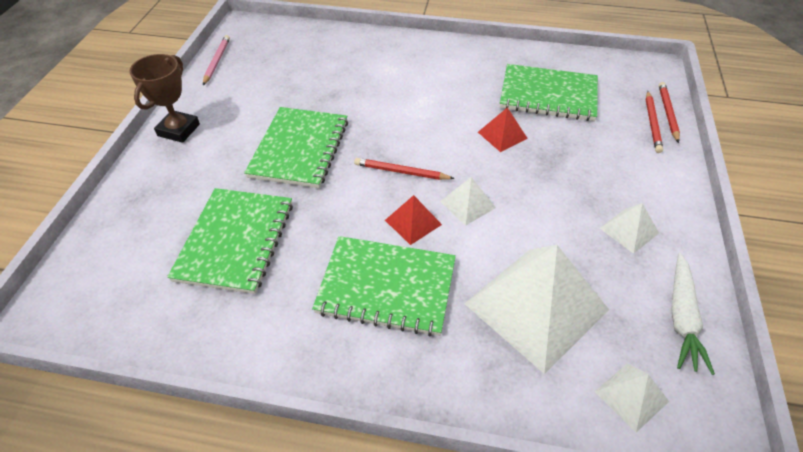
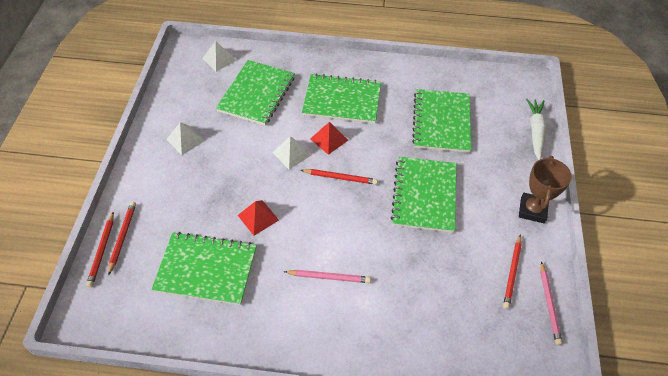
camera: 175 degrees right, 5 degrees up
(237, 82) = (512, 273): none -> red pencil
(422, 85) = (329, 277): none -> pink pencil
(536, 306) = (257, 94): white pyramid -> green notebook
(682, 318) = (177, 92): white carrot -> white carrot (535, 131)

